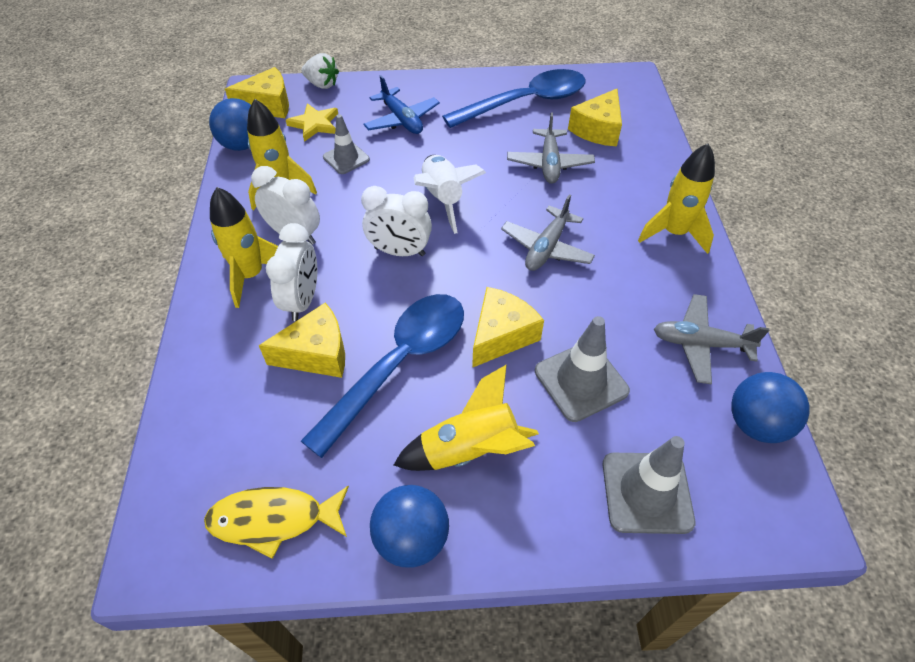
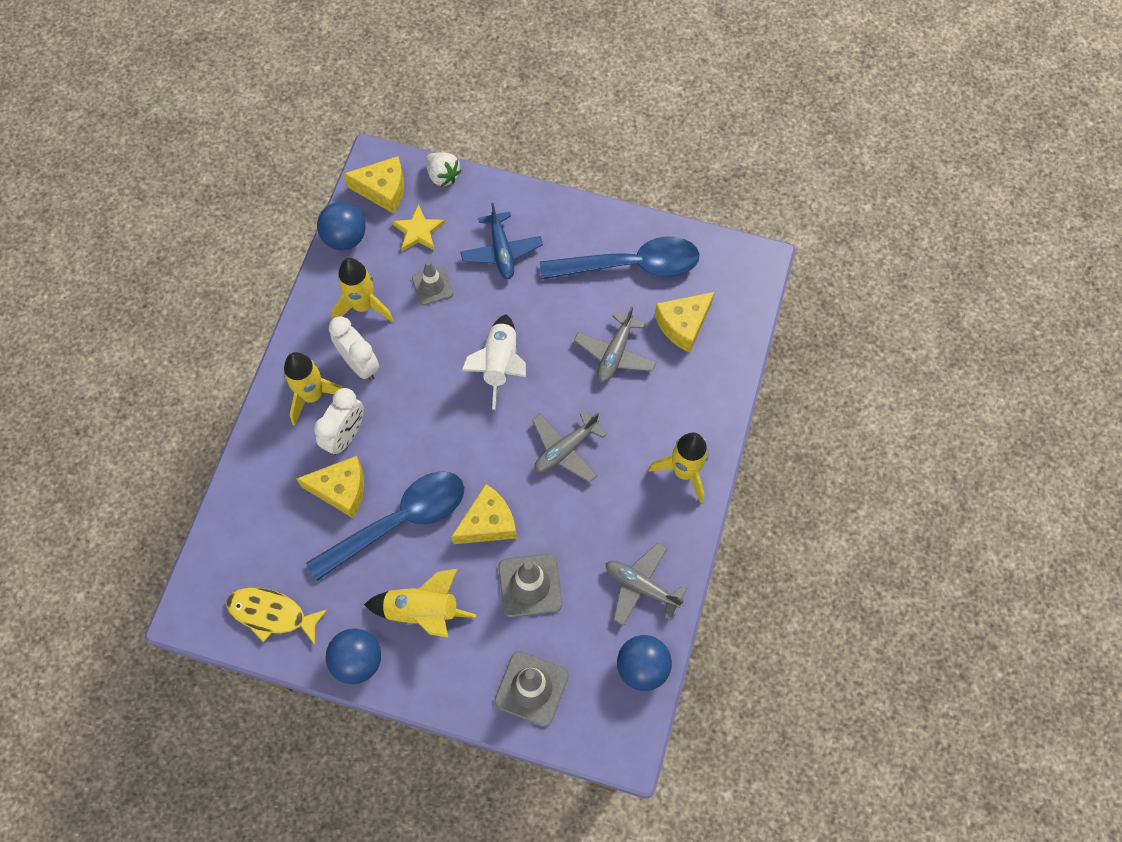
camera: 20 degrees right, 15 degrees up
(399, 251) = (440, 411): white clock -> none

